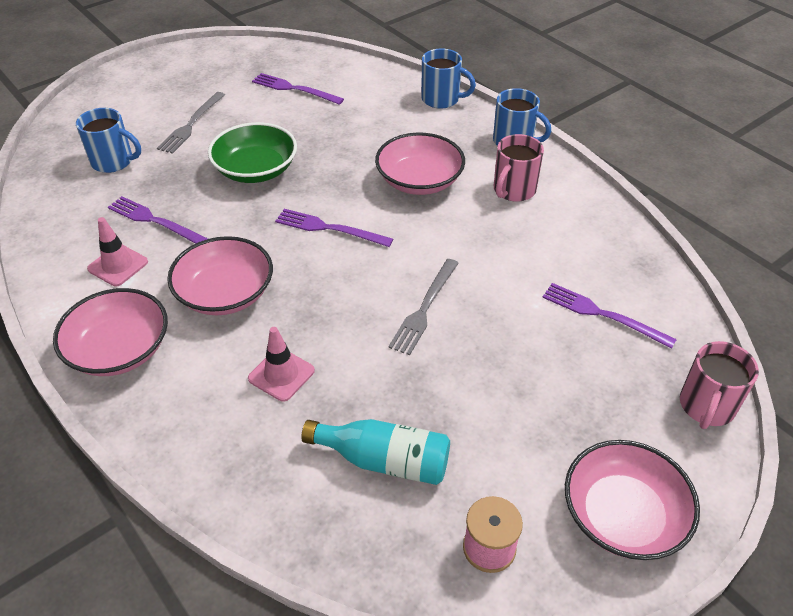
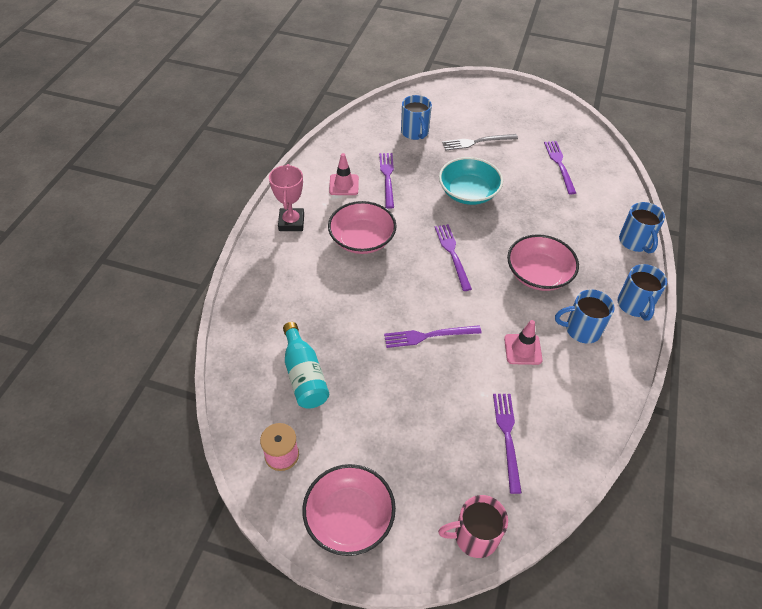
camera: 55 degrees right, 5 degrees up
(119, 349) = (291, 222): pink bowl -> pink trophy
(256, 170) = (468, 192): green bowl -> turquoise bowl
(281, 374) = (326, 297): pink traffic cone -> pink traffic cone (522, 349)
(424, 308) = (428, 336): grey fork -> purple fork
(513, 190) = (581, 329): pink mug -> blue mug

